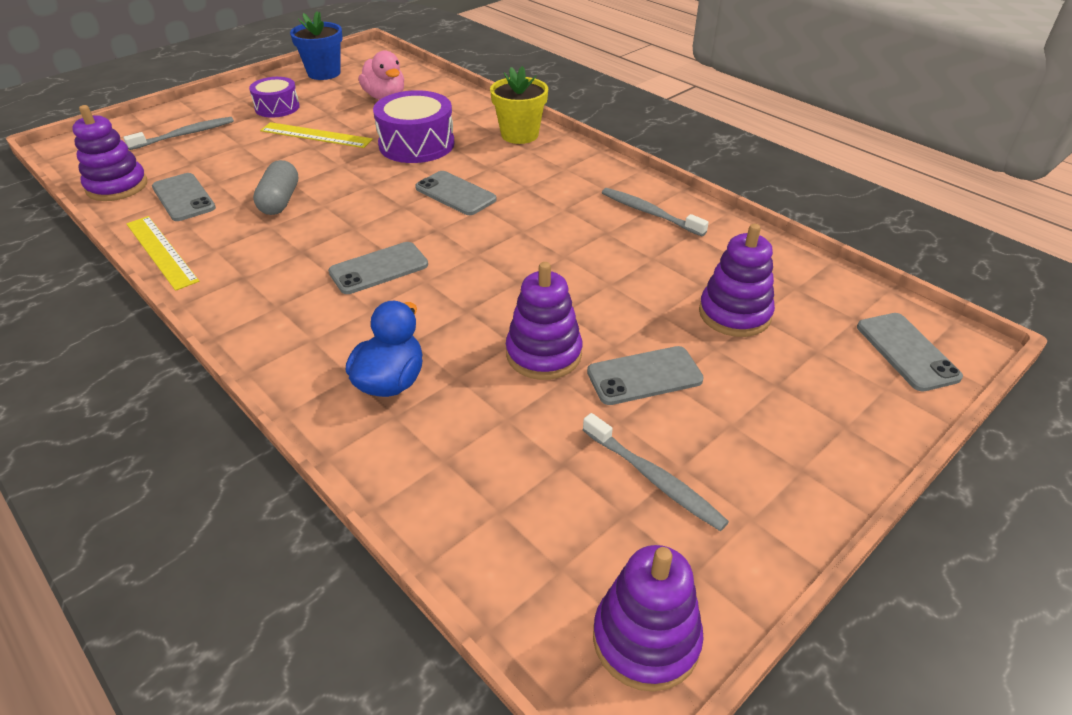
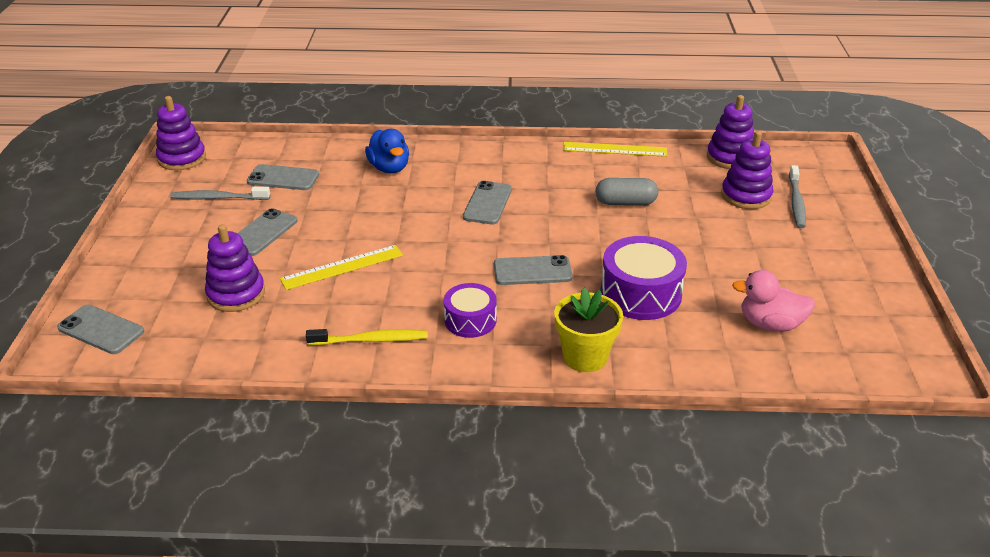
camera: 135 degrees right, 5 degrees down
(183, 198) = (679, 173): grey phone -> grey phone (283, 178)
(277, 107) = (811, 259): purple drum -> purple drum (470, 320)
(280, 201) = (625, 202): grey capsule -> grey capsule turned 45 degrees counterclockwise
(316, 135) = (723, 255): yellow ruler -> yellow ruler (342, 267)
(324, 73) = (883, 316): blue flower pot -> none
(544, 354) = (330, 215): purple stacking toy -> purple stacking toy (746, 196)
(649, 213) = (371, 340): grey toothbrush -> yellow toothbrush

